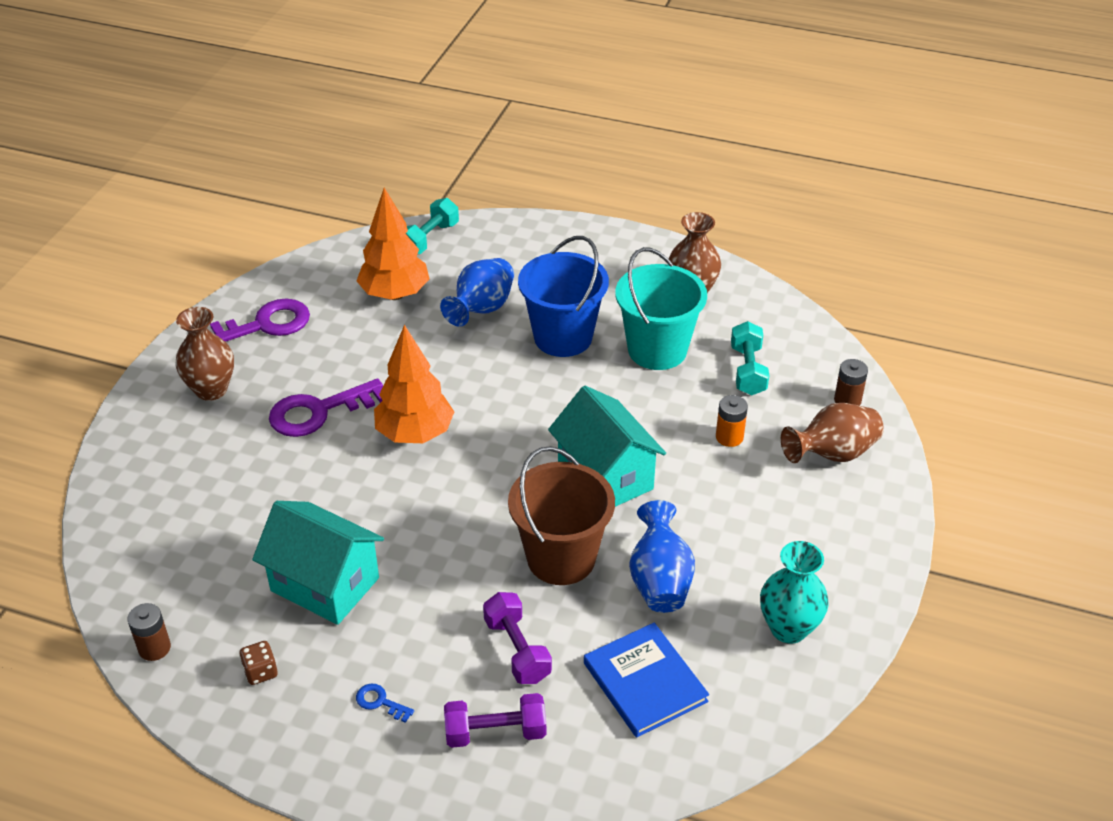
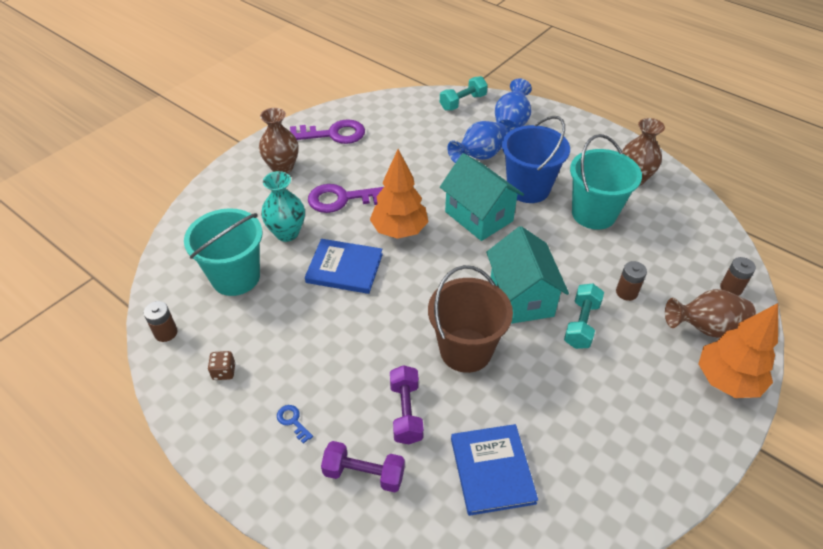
camera: 20 degrees right, 5 degrees up
(217, 552) = (236, 277): none -> turquoise bucket
(325, 584) = (294, 320): turquoise house -> turquoise house (478, 216)
(362, 501) = (344, 268): none -> blue book
(395, 294) = (425, 133): orange tree -> orange tree (727, 380)
(660, 581) = (533, 390): blue vase -> blue vase (511, 123)
(729, 437) = (626, 292): orange battery -> brown battery
(748, 370) = (658, 245): turquoise dumbbell -> turquoise dumbbell (581, 324)
(788, 628) = (623, 462): turquoise vase -> turquoise vase (287, 233)

